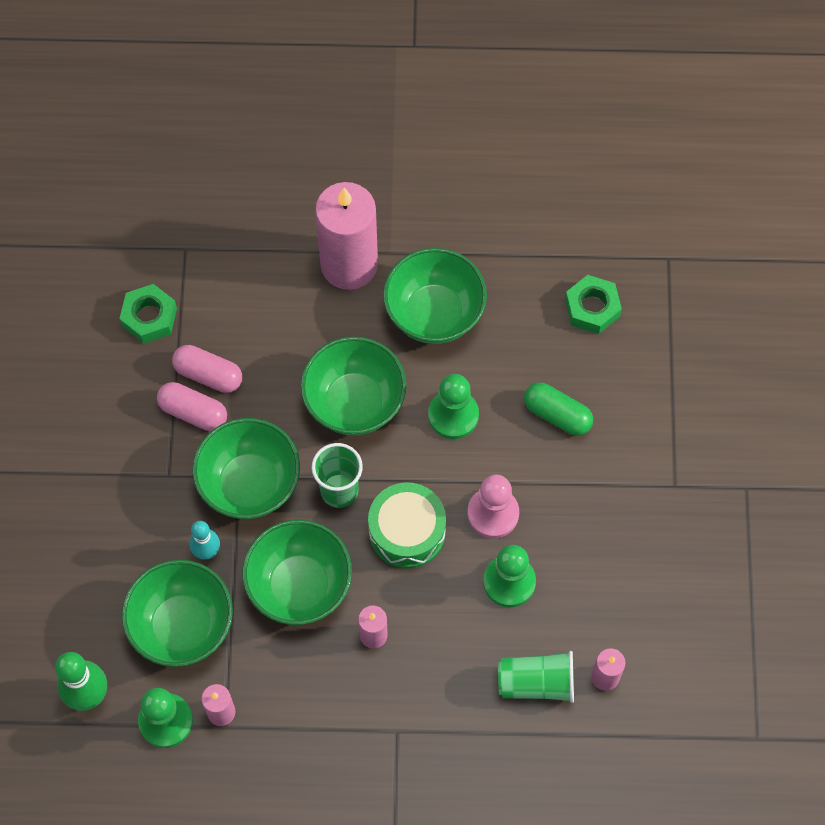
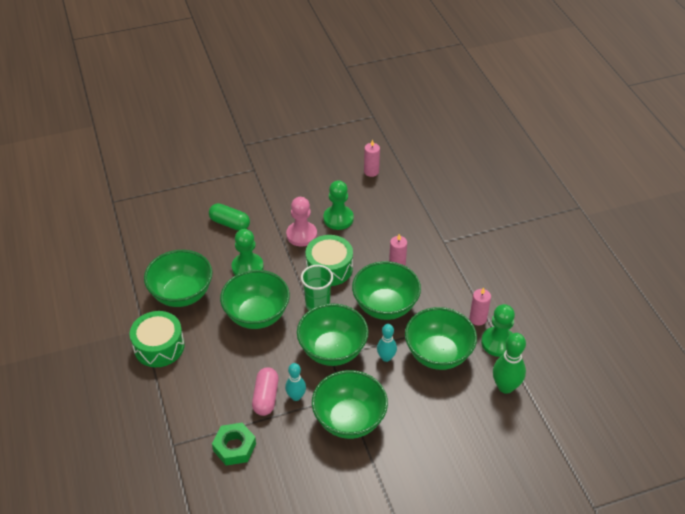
camera: 110 degrees left, 20 degrees down
(128, 466) = (349, 420): none -> green bowl
(193, 412) = (296, 396): pink capsule -> turquoise bowling pin
(349, 265) = (159, 346): pink candle -> green drum
(536, 683) = (388, 195): green cup -> none
(557, 414) = (230, 223): green capsule -> green capsule turned 75 degrees counterclockwise
(592, 308) = (155, 225): green nut -> none

